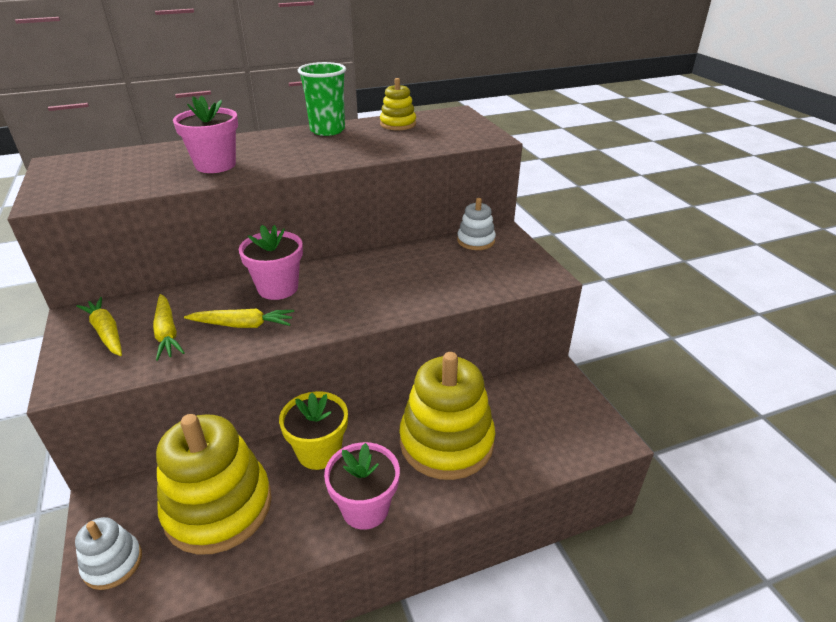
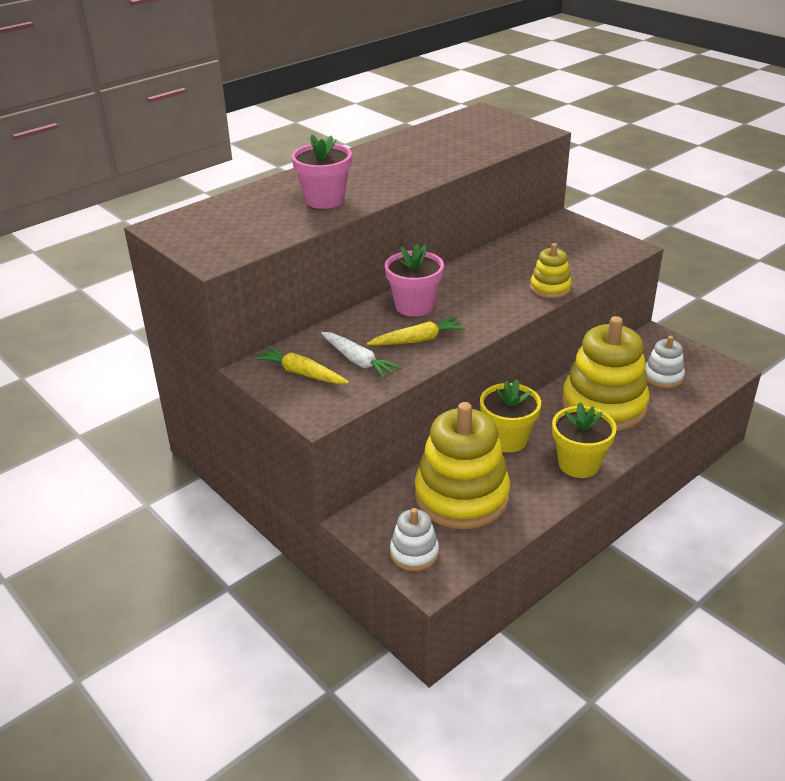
camera: 20 degrees left, 0 degrees up
(167, 333) = (358, 361): yellow carrot -> white carrot
(327, 130) = (383, 149): green cup -> none
(365, 508) = (579, 464): pink flower pot -> yellow flower pot
(398, 124) = (441, 132): yellow stacking toy -> yellow stacking toy (550, 288)
(476, 241) = (547, 231): white stacking toy -> white stacking toy (663, 377)

